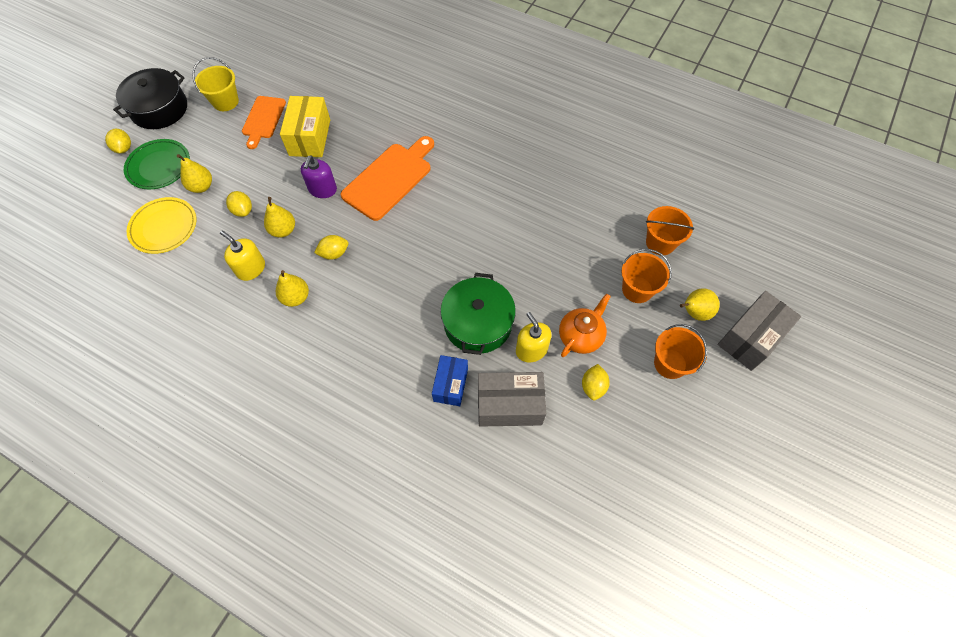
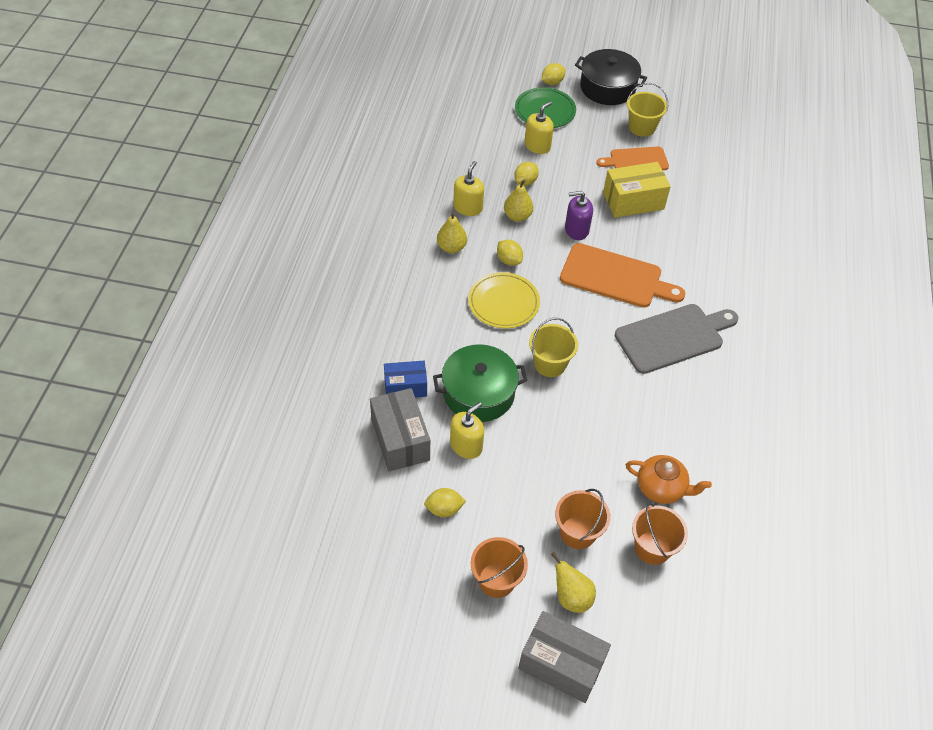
camera: 70 degrees right, 10 degrees down
(164, 227) = (484, 137): yellow plate -> yellow plate (503, 303)
(201, 187) = (537, 146): yellow pear -> yellow soap dispenser
(465, 257) = (550, 364): none -> yellow bucket
(468, 161) = (673, 337): none -> grey cutting board
(581, 336) = (498, 487): orange teapot -> orange teapot (661, 488)

